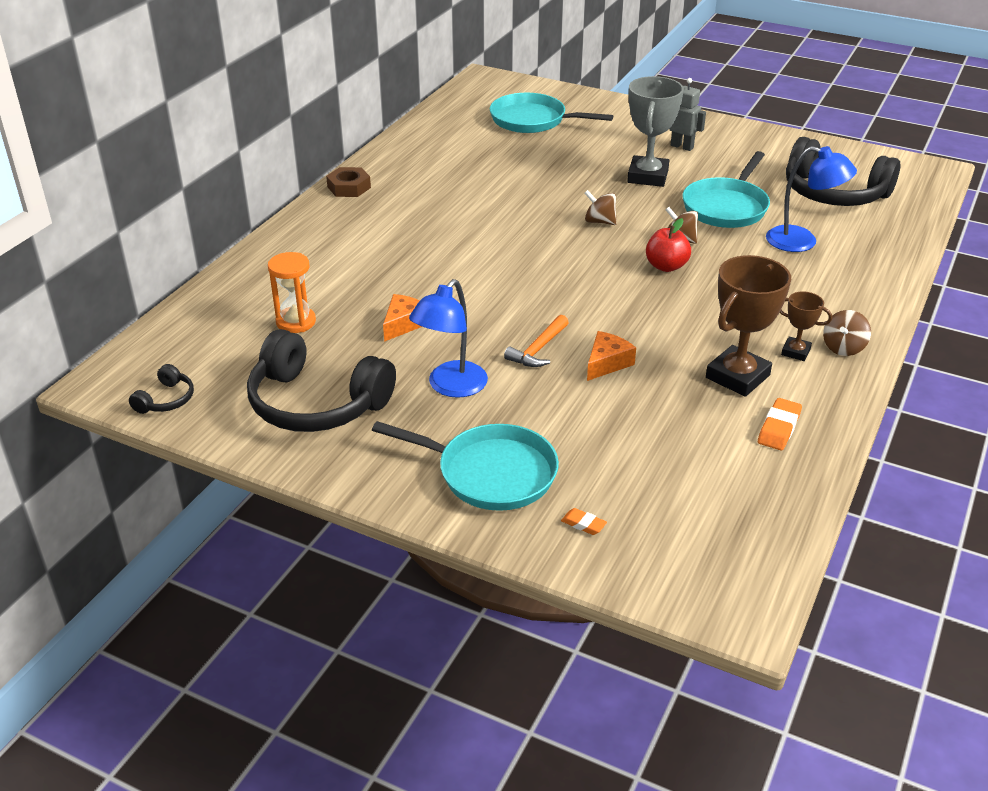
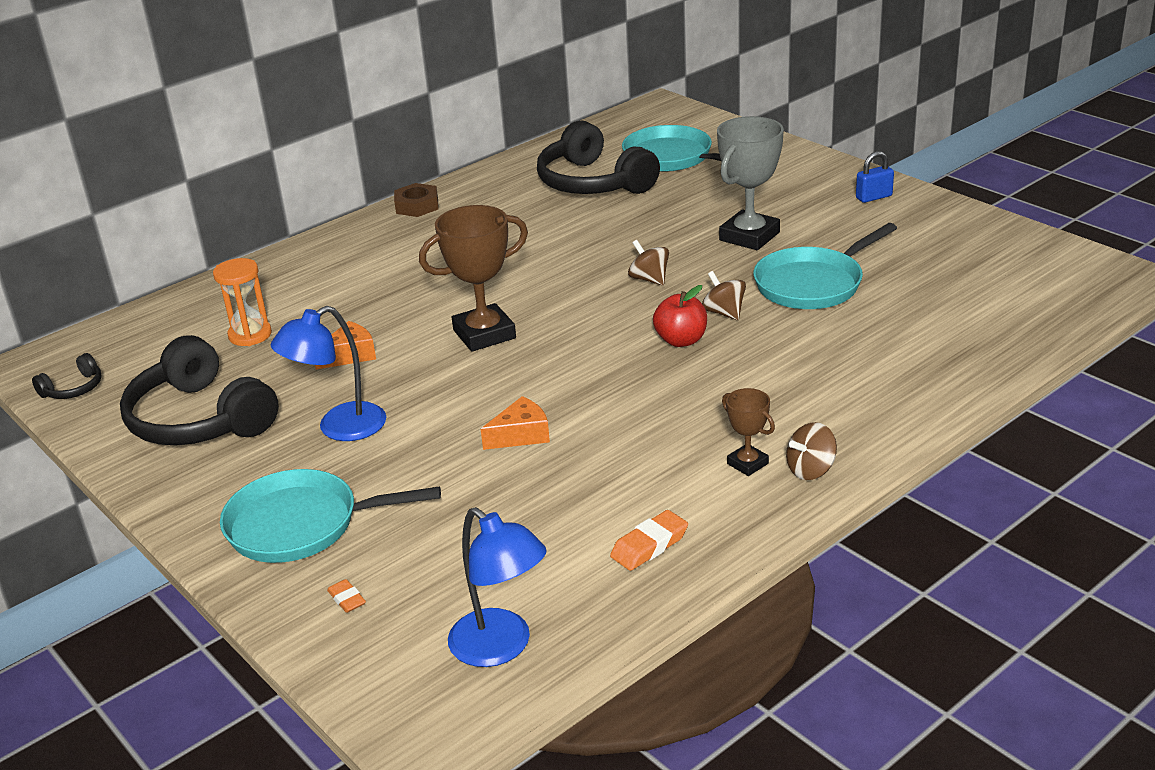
camera: 25 degrees right, 5 degrees down
(490, 473) = (301, 525): turquoise pan -> turquoise pan turned 135 degrees clockwise
(538, 349) = (462, 406): orange hammer -> none
(682, 146) = (821, 207): grey robot -> none
(714, 133) = (874, 197): none -> blue padlock
(737, 376) = (653, 478): brown trophy -> brown trophy (484, 334)
(802, 242) = (870, 338): blue lamp -> blue lamp (501, 647)
(833, 193) = (964, 286): black headphones -> black headphones (593, 183)

